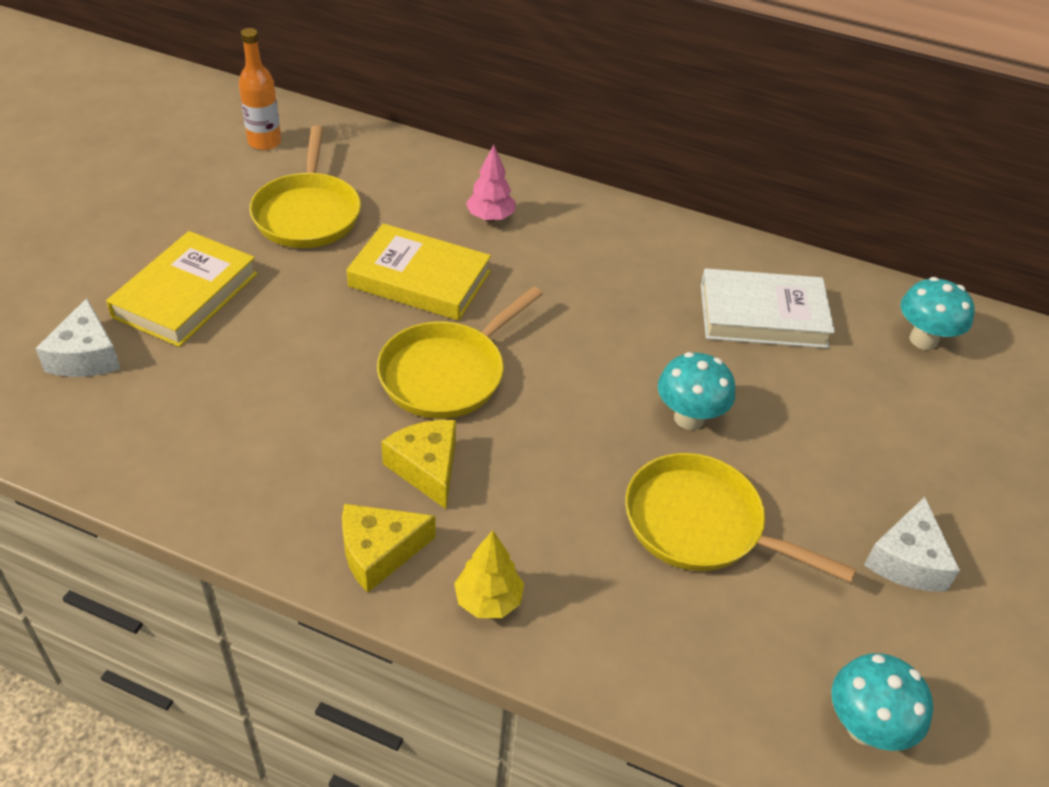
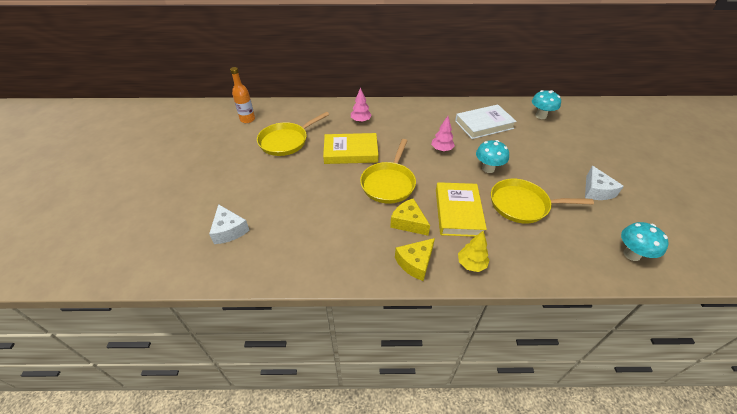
camera: 20 degrees left, 0 degrees up
(186, 295) = (257, 190): yellow book -> yellow book (458, 212)
(308, 213) = (286, 141): yellow pan -> yellow pan turned 75 degrees clockwise
(618, 339) = (441, 149): none -> pink tree

